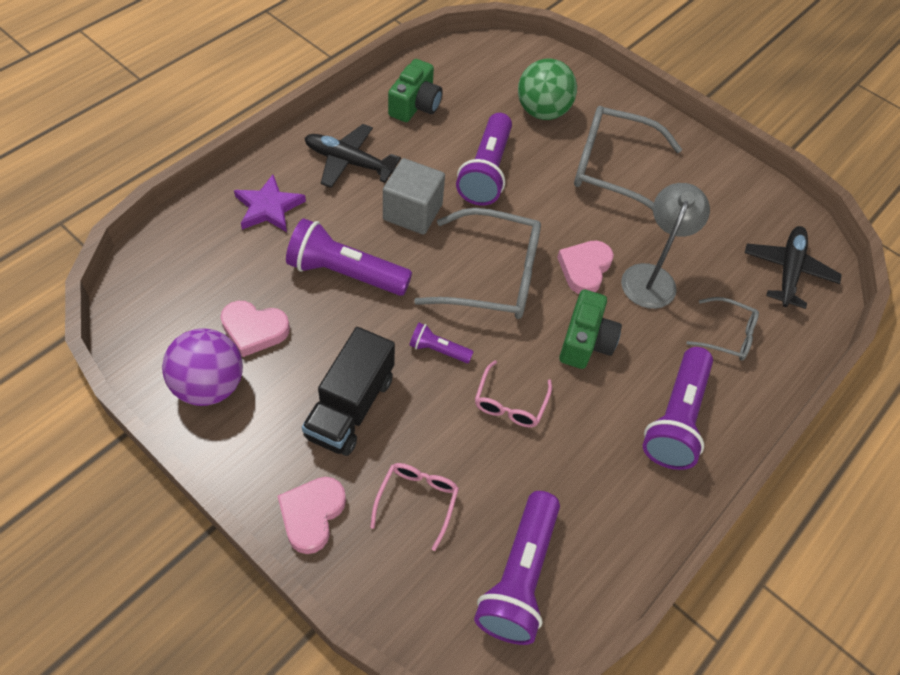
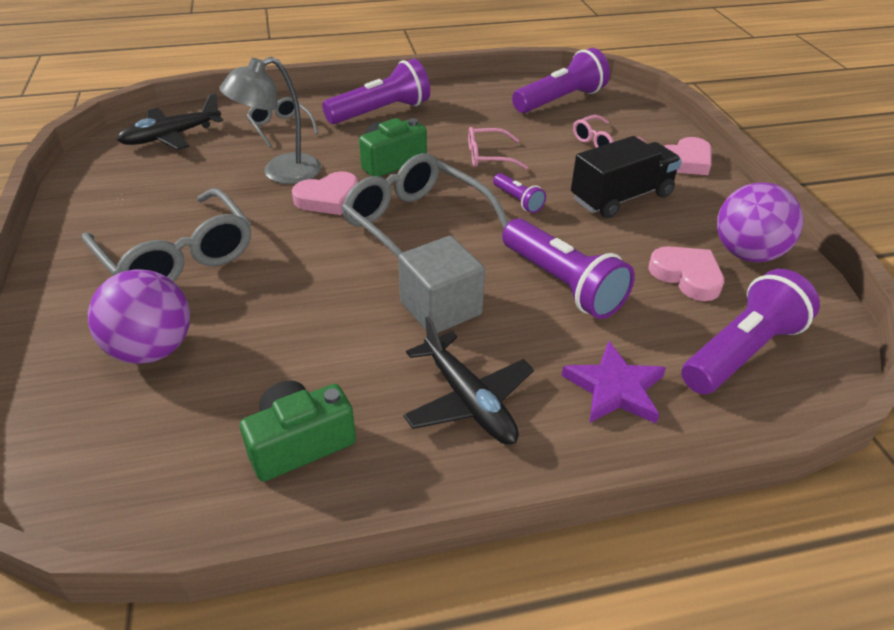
camera: 140 degrees left, 15 degrees down
(486, 172) = (313, 312): purple flashlight -> purple flashlight (742, 351)
(510, 402) = (489, 156): pink glasses -> pink glasses turned 150 degrees counterclockwise
(542, 112) = (152, 349): green ball -> purple ball

